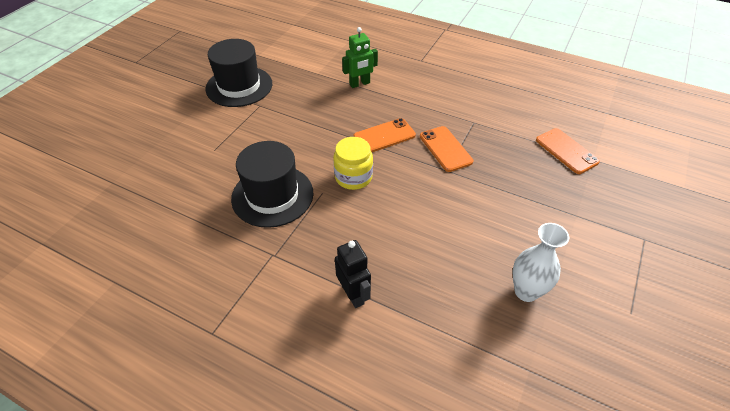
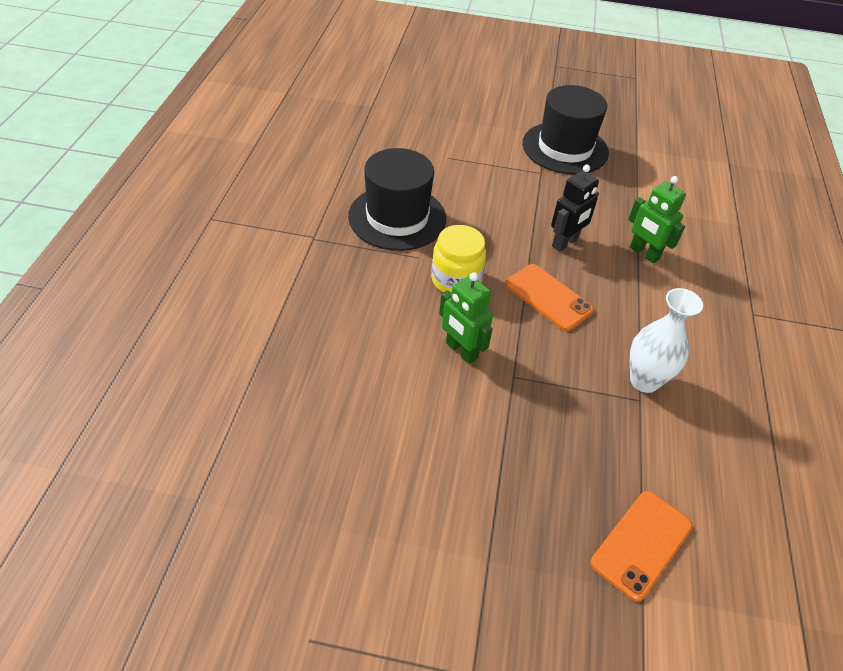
camera: 70 degrees right, 0 degrees up
(353, 294) = (276, 312): black robot -> black robot (565, 242)
(420, 190) = (461, 351): none -> green robot
(445, 149) = (557, 369): orange phone -> none
(526, 291) = (318, 490): white vase -> white vase (644, 381)

